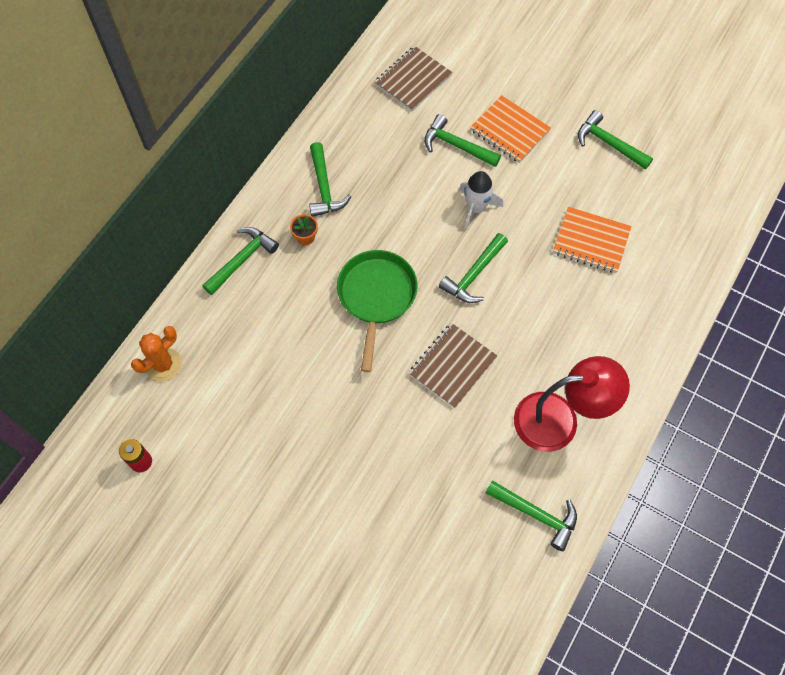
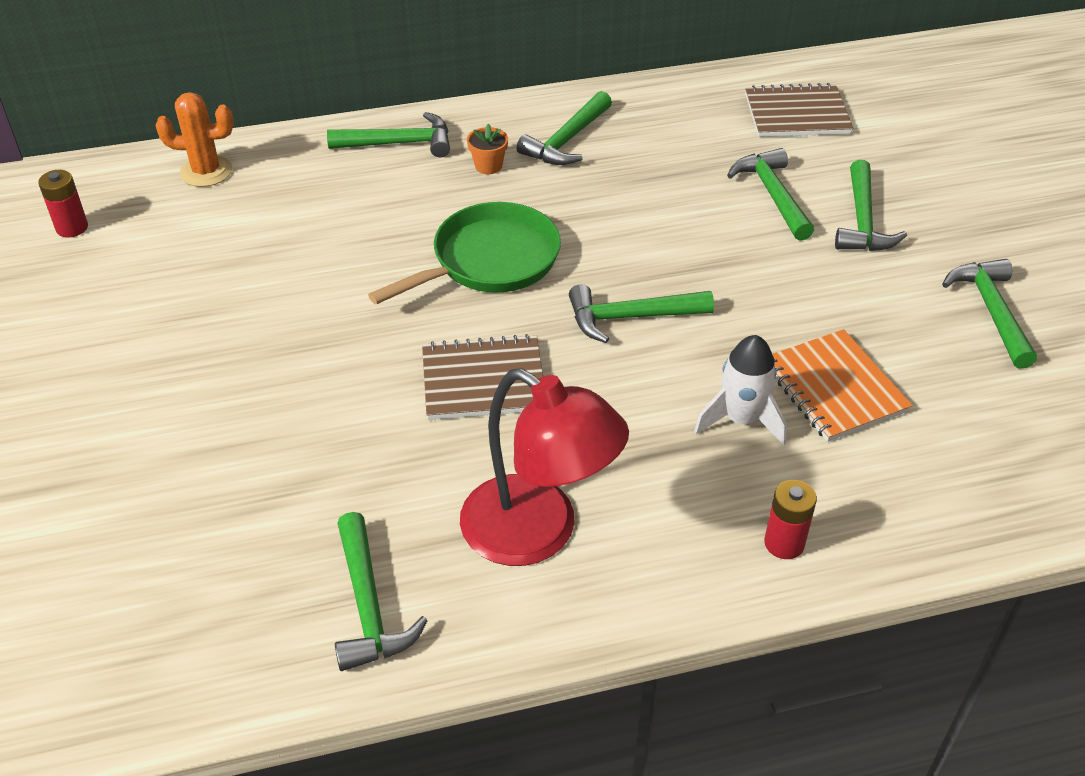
camera: 45 degrees right, 20 degrees down
(476, 208) = (719, 261): white rocket -> white rocket (741, 419)
(509, 130) = (862, 220): orange notebook -> green hammer
(648, 338) = (784, 543): none -> red battery

